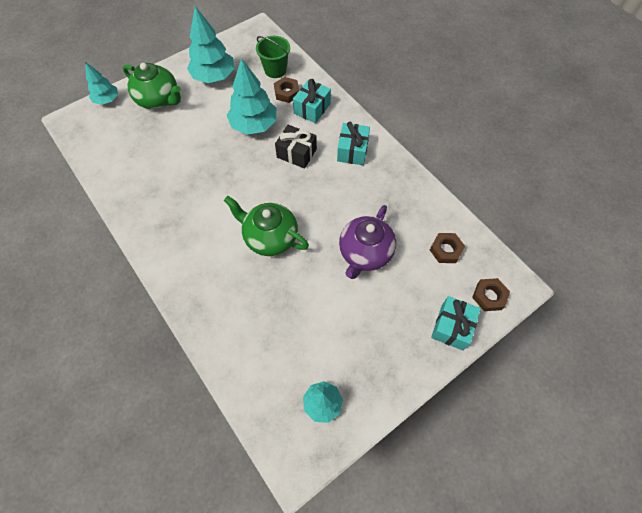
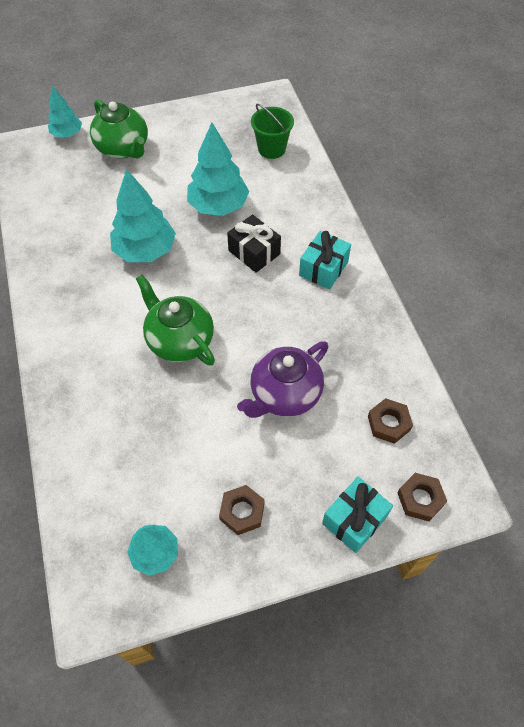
camera: 20 degrees right, 5 degrees down
(214, 77) = (196, 138): turquoise tree -> turquoise tree (145, 250)
(287, 93) = (274, 179): brown nut -> brown nut (242, 512)
(312, 108) = (296, 205): turquoise gift -> none

